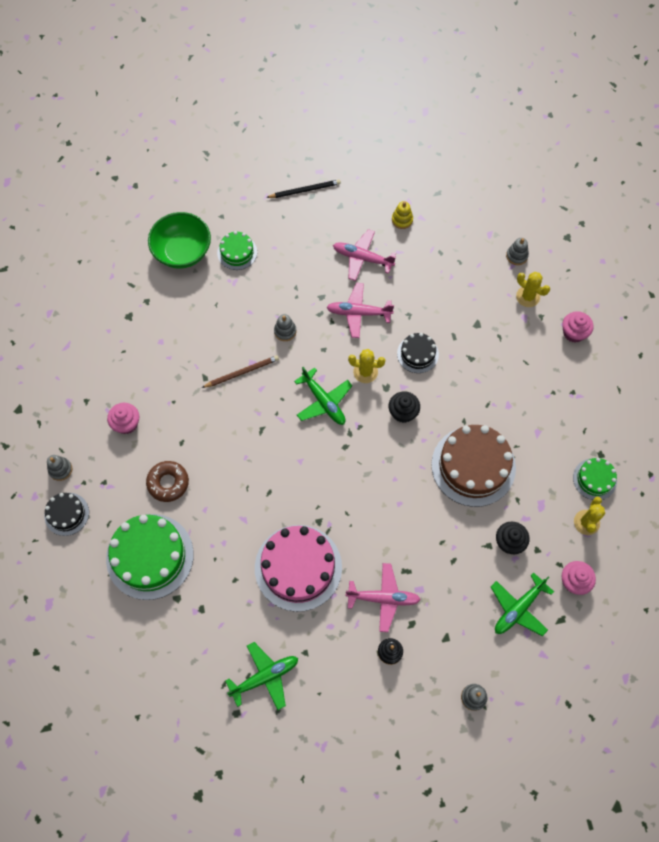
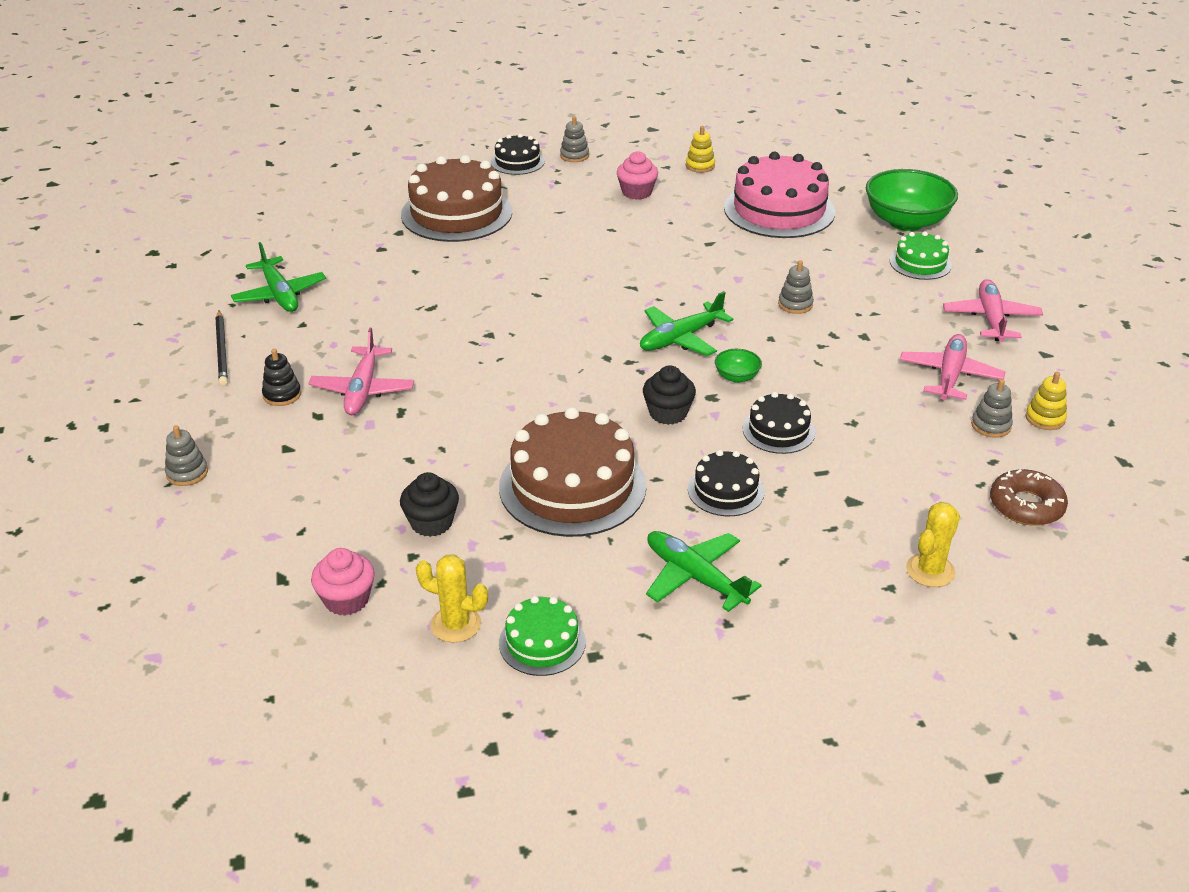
camera: 90 degrees right, 30 degrees down
(87, 377) = (700, 166): none -> yellow stacking toy
(150, 556) = (456, 213): green cake -> brown cake
(168, 483) = (554, 222): brown donut -> brown donut (1026, 505)
(242, 372) = (721, 271): brown pencil -> none
(298, 567) = (423, 318): pink cake -> pink cake (779, 210)
(305, 190) = (1060, 320): black pencil -> black pencil (222, 350)
(358, 313) = (843, 371): pink plane -> pink plane (990, 319)
(365, 372) = (737, 377): yellow cactus -> green bowl
(472, 385) = (725, 490): none -> black cake
(516, 256) = (1021, 560): grey stacking toy -> grey stacking toy (991, 425)
(518, 608) = (314, 528): green plane -> green plane (695, 577)
(574, 333) = (863, 634): pink cupcake -> none

